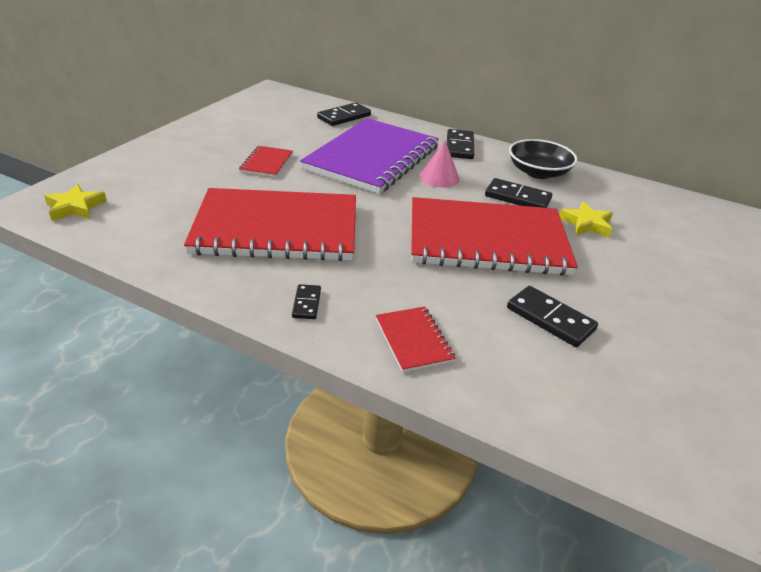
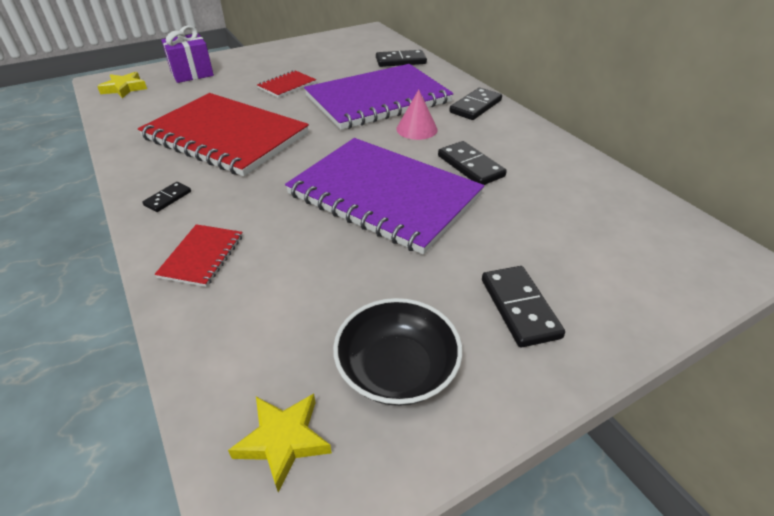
camera: 35 degrees right, 5 degrees up
(138, 172) = (192, 73): none -> purple gift
(487, 240) = (384, 195): red notebook -> purple notebook
(538, 172) = (528, 148): black bowl -> black bowl (397, 368)
(550, 319) = (343, 286): black domino -> black domino (519, 308)
(586, 224) = (512, 211): yellow star -> yellow star (283, 440)

